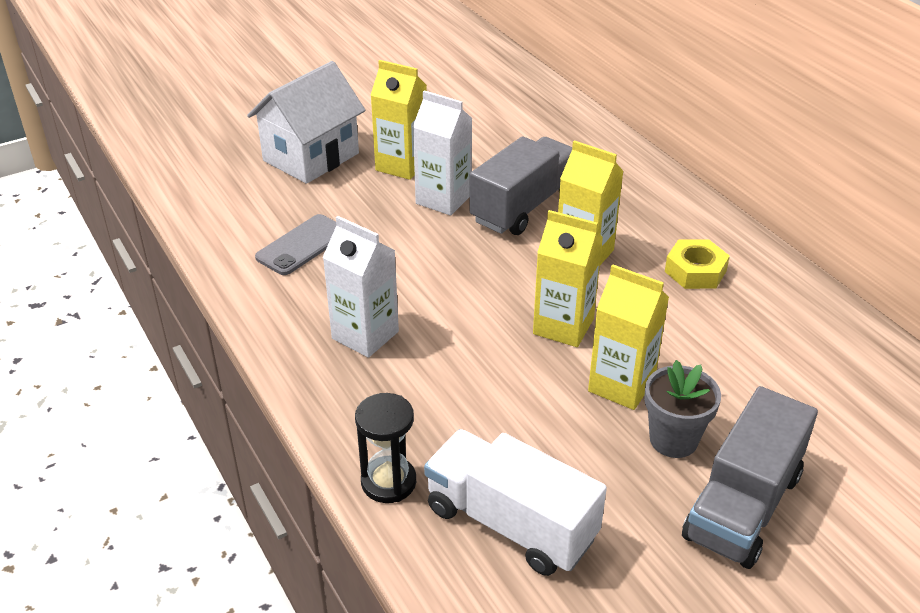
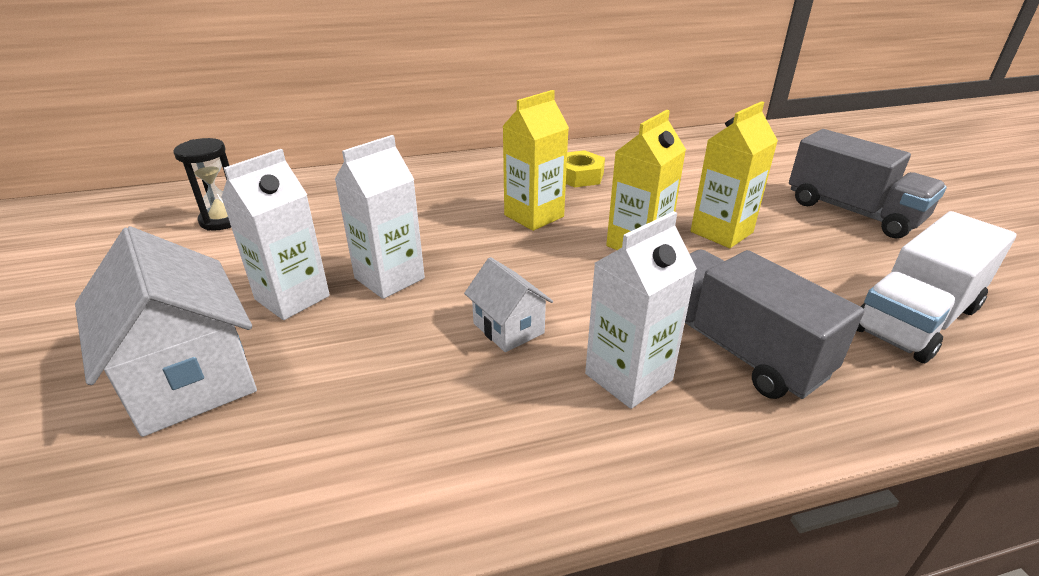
camera: 75 degrees left, 5 degrees down
(302, 245) = (409, 414): grey phone -> none
(388, 482) = (887, 393): black hourglass -> black hourglass (222, 220)
(402, 165) = (292, 298): yellow carton -> white carton
(402, 269) = (508, 328): none -> white house
(523, 206) = (439, 232): grey truck -> grey truck (736, 348)
(673, 439) = (786, 223): grey flower pot -> none

